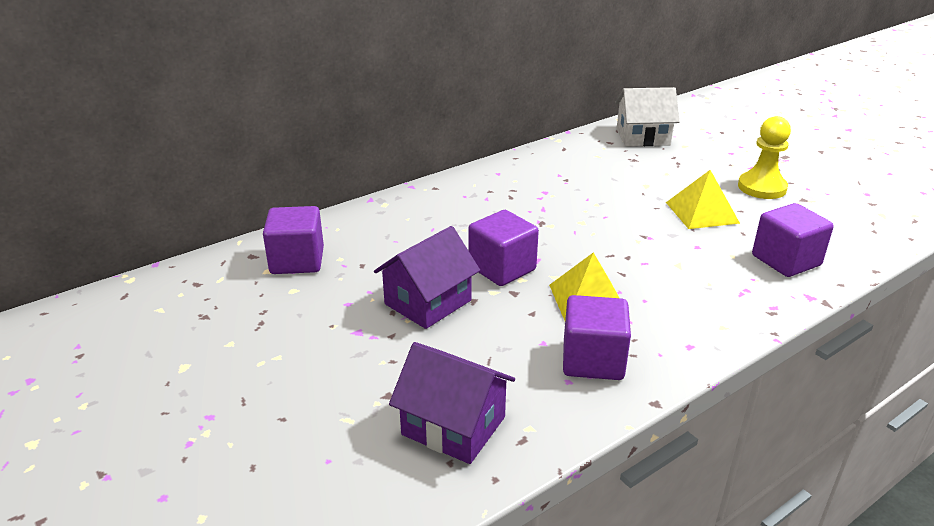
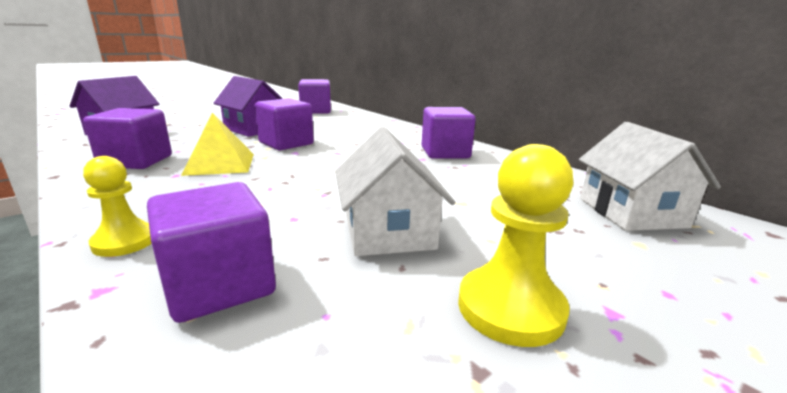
camera: 85 degrees right, 10 degrees down
(525, 179) = (445, 153): none -> purple cube
(702, 212) = (388, 231): yellow pyramid -> white house
(760, 306) = (125, 241): none -> yellow pawn

